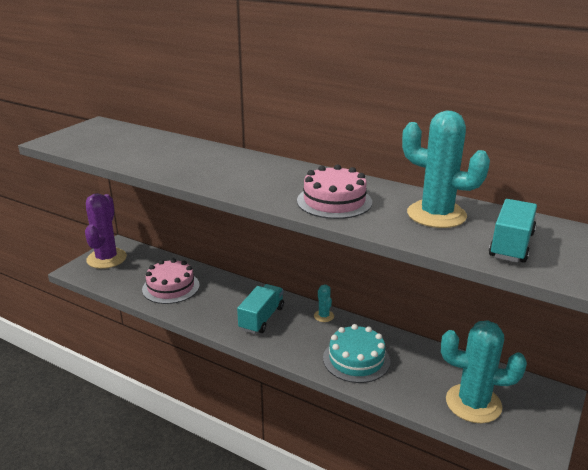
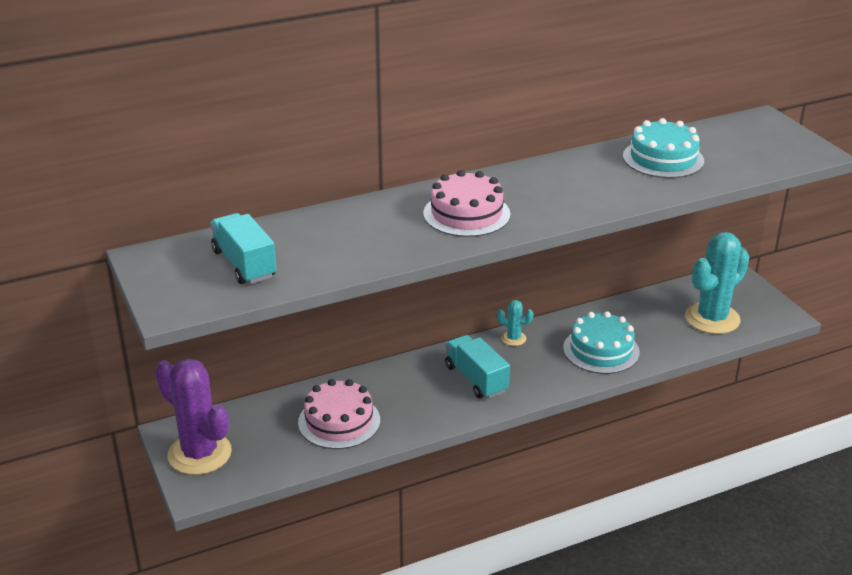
camera: 55 degrees left, 5 degrees up
(334, 201) = (585, 191): pink cake -> pink cake (466, 214)
(436, 215) = (663, 158): turquoise cactus -> turquoise cake
(511, 245) = (744, 153): turquoise truck -> turquoise truck (244, 264)

